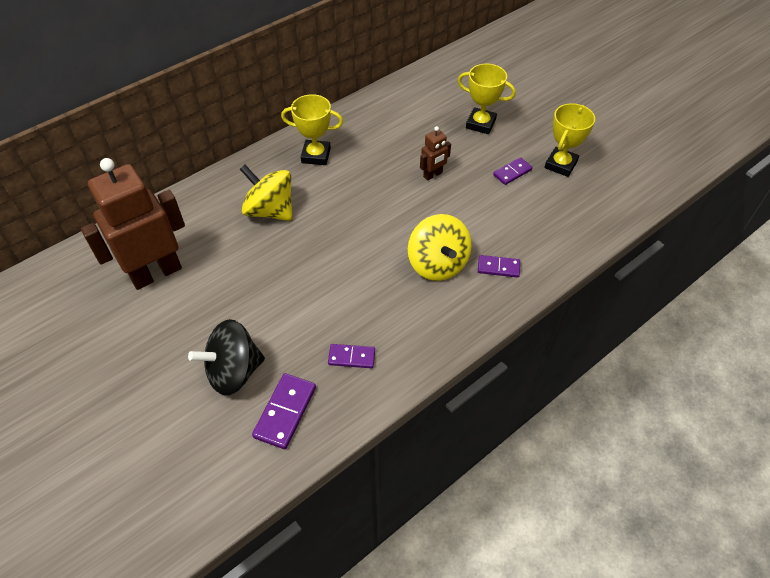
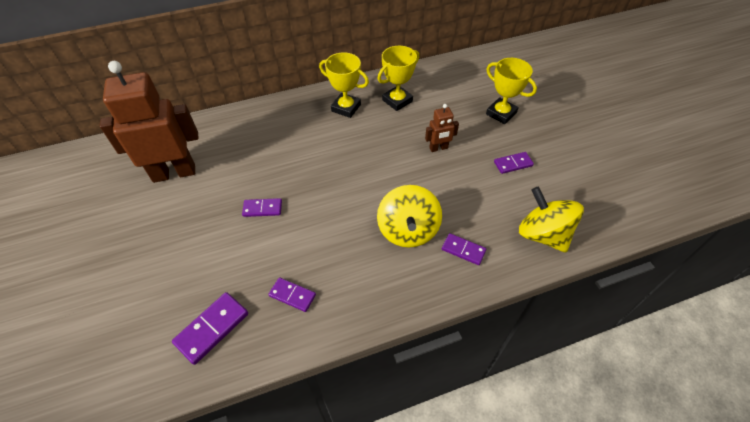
camera: 20 degrees right, 0 degrees up
(234, 371) = (189, 276): black spinning top -> none
(270, 210) = (287, 144): yellow spinning top -> yellow spinning top (543, 234)
(277, 283) = (262, 208): none -> purple domino
(560, 165) = (563, 168): yellow trophy -> yellow trophy (397, 101)

